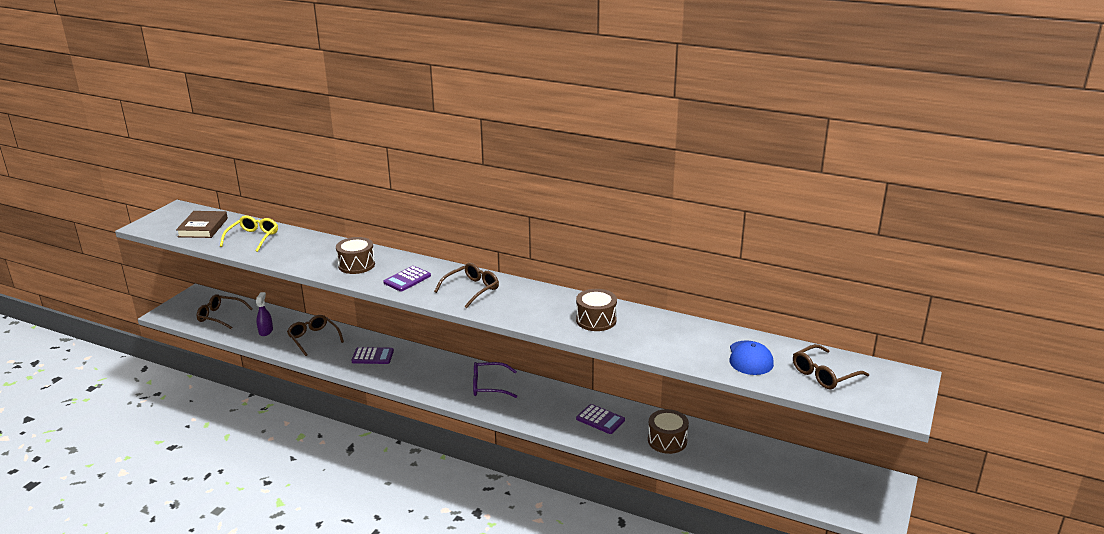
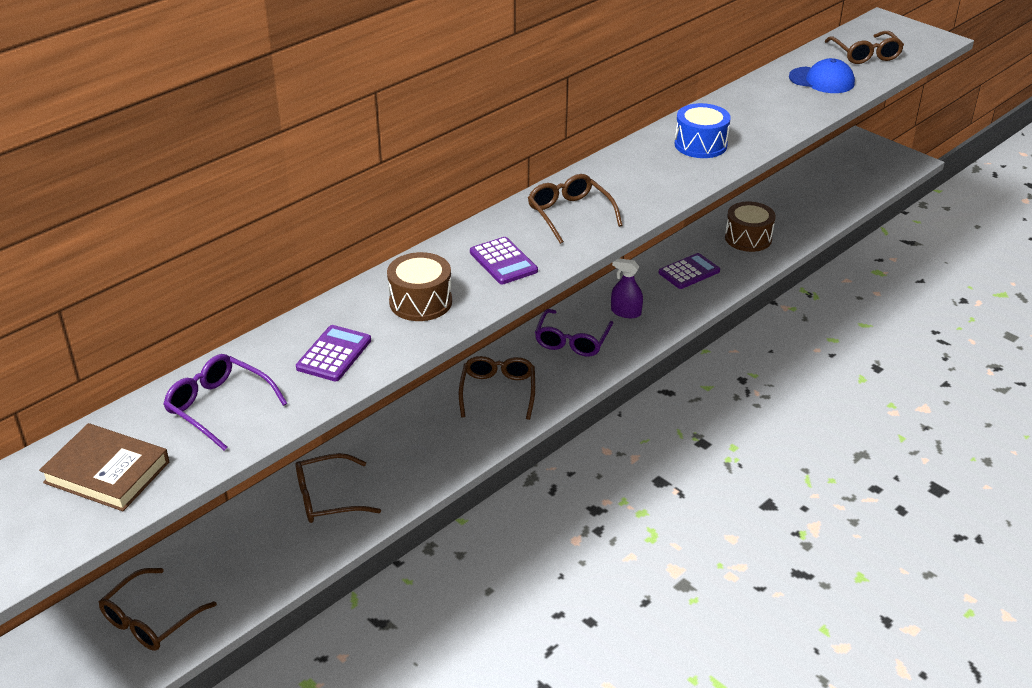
camera: 70 degrees left, 10 degrees up
(253, 238) = (219, 407): yellow glasses -> purple glasses
(266, 331) = (258, 557): purple spray bottle -> purple spray bottle (626, 312)
(372, 356) = (428, 437): purple calculator -> purple calculator (334, 354)
(424, 370) = (498, 392): none -> brown glasses
(596, 320) = (700, 145): brown drum -> blue drum

